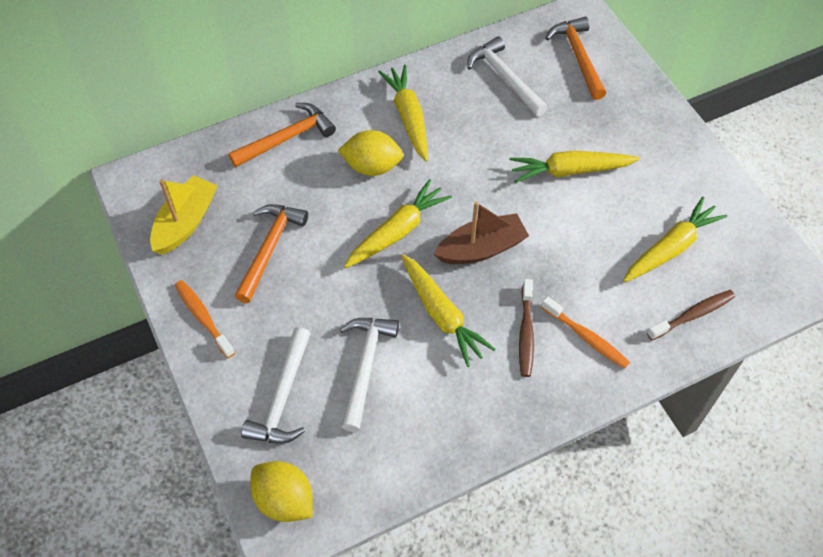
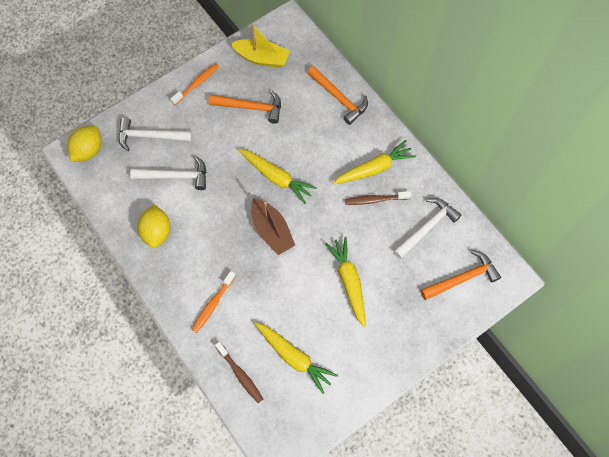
camera: 80 degrees right, 10 degrees up
(372, 166) = (326, 153): yellow lemon -> yellow lemon (157, 232)
(442, 315) = (217, 214): yellow carrot -> none
(526, 333) = (211, 266): brown toothbrush -> brown toothbrush (375, 200)

